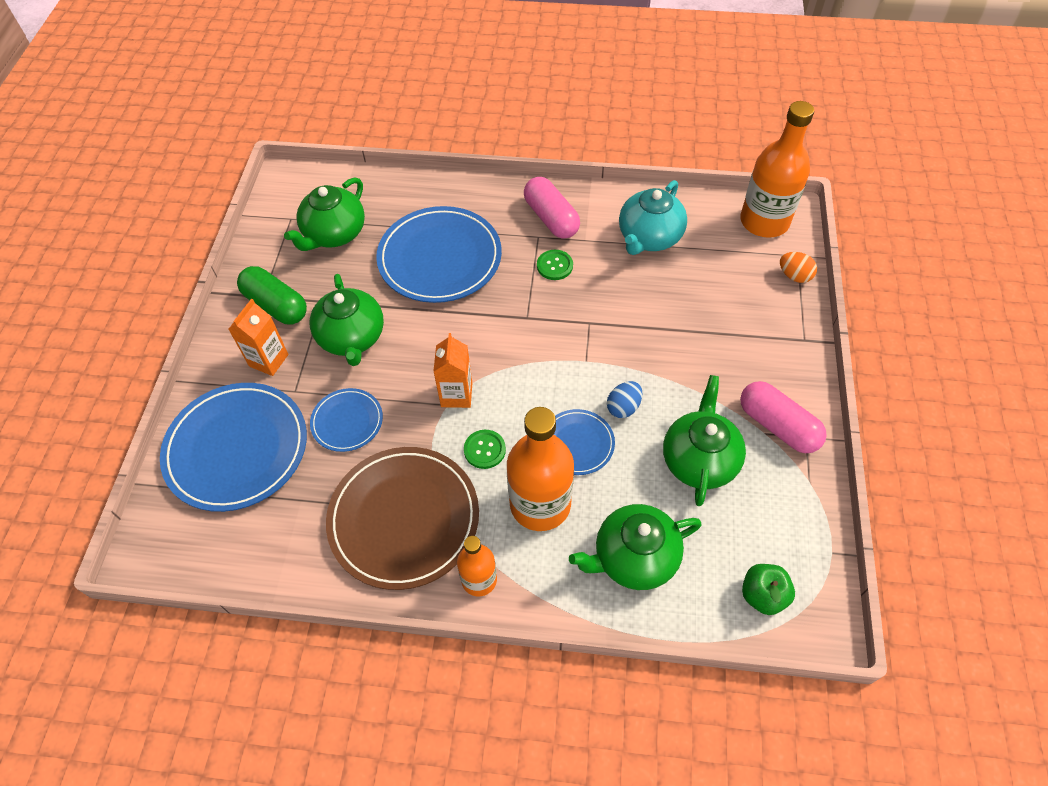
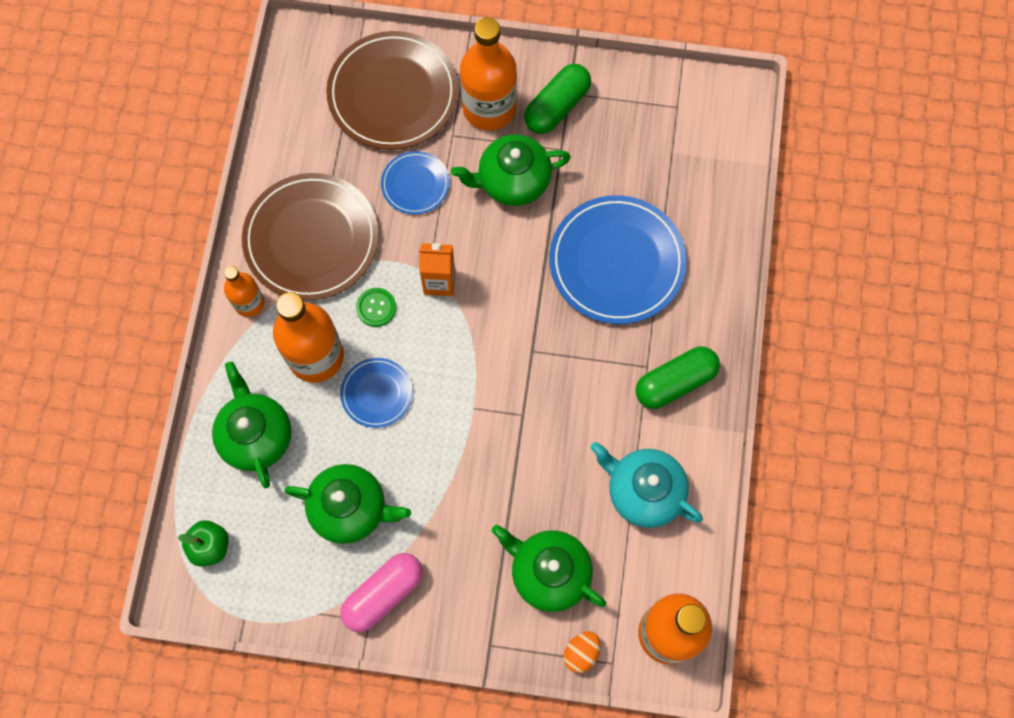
camera: 90 degrees right, 15 degrees up
(237, 448) = (393, 94): blue plate -> brown plate
(269, 360) = (489, 108): orange carton -> orange bottle
(334, 234) = (653, 153): green teapot -> green teapot (549, 573)
(551, 218) = (675, 382): pink capsule -> green capsule
(554, 266) = (603, 383): green button -> none
(623, 407) = (415, 441): blue egg -> none

